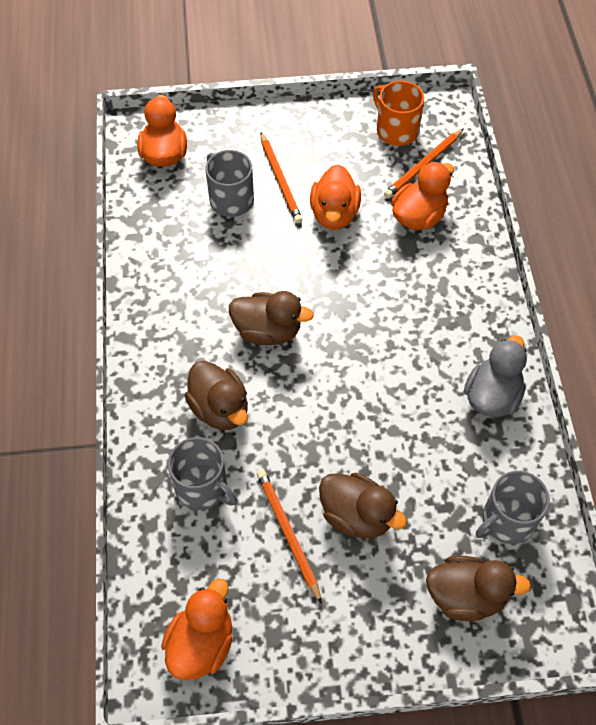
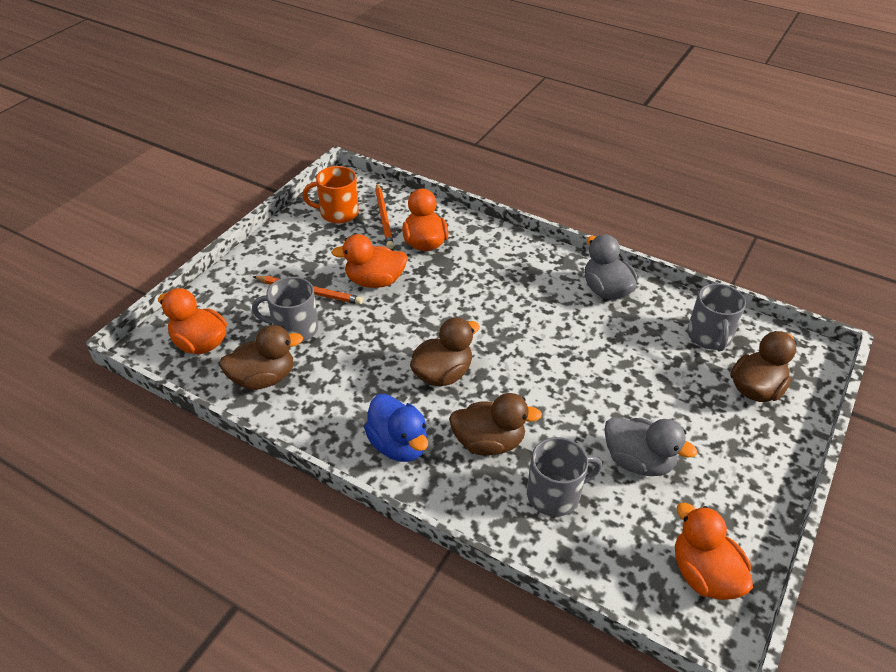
camera: 55 degrees left, 15 degrees down
(168, 348) = (398, 445): none -> blue duck
(288, 534) = (638, 461): orange pencil -> grey duck
(334, 214) = (374, 281): orange duck -> orange duck turned 135 degrees clockwise
(357, 515) = (650, 412): brown duck -> brown duck (263, 378)

